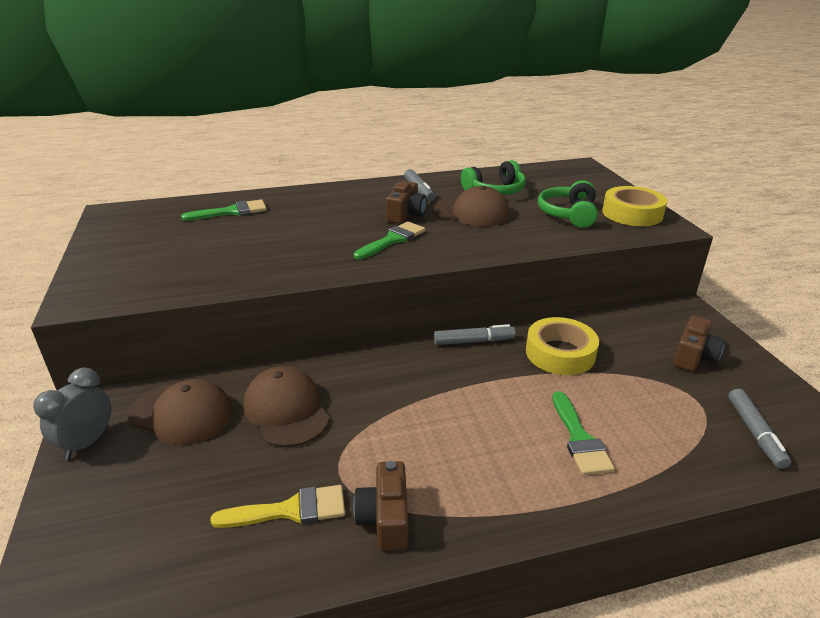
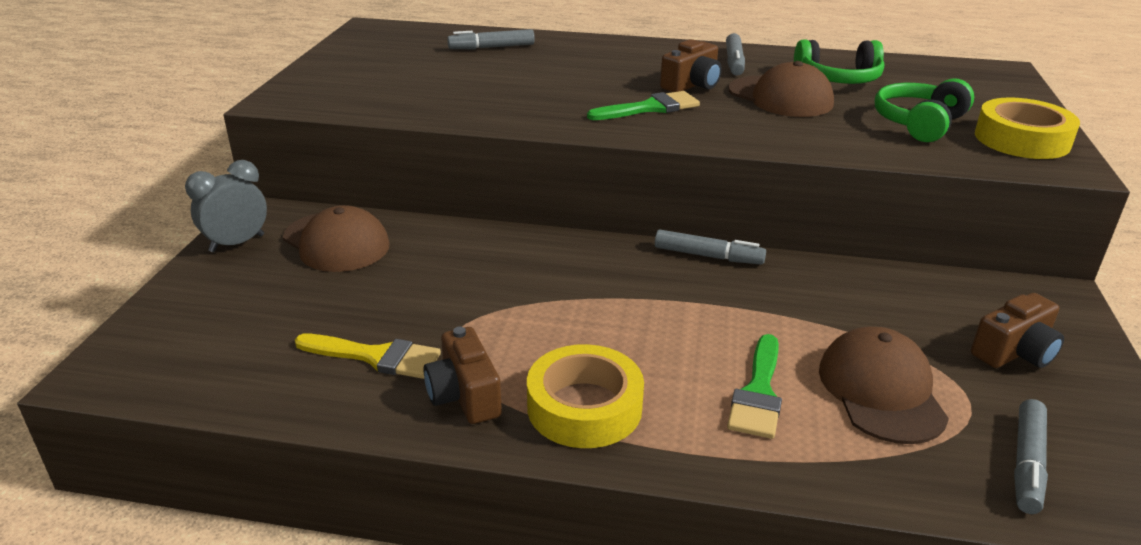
camera: 25 degrees right, 0 degrees up
(231, 212) = (492, 47): green brush -> grey marker
(286, 410) = (439, 267): brown cap -> brown cap (881, 391)
(385, 518) = (464, 395): brown camera -> brown camera turned 45 degrees counterclockwise
(560, 353) = (814, 297): yellow tape -> yellow tape (584, 407)

